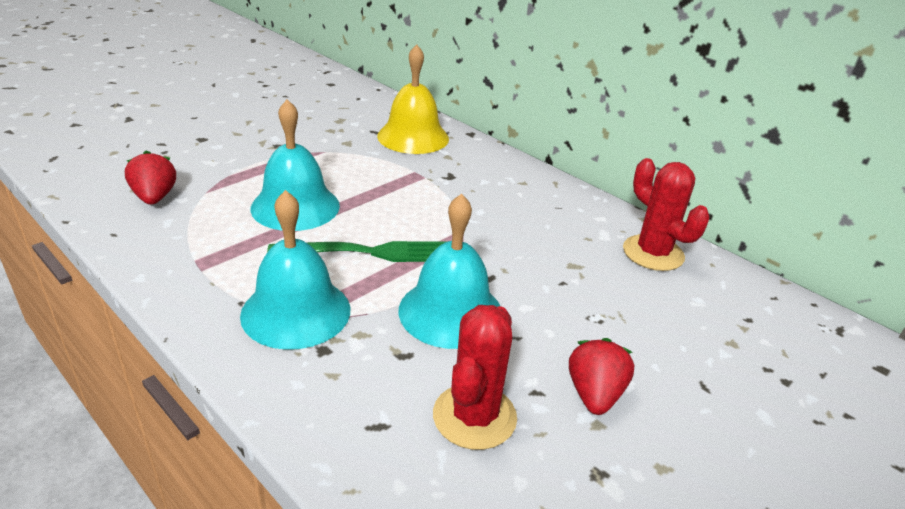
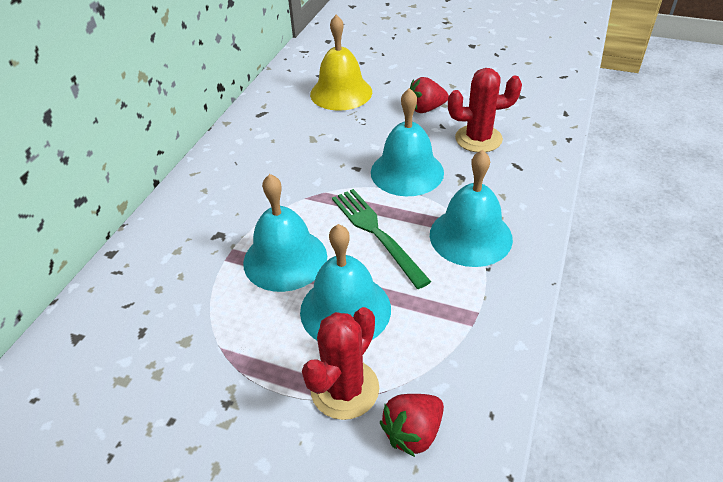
camera: 110 degrees left, 10 degrees up
(386, 196) = (285, 259): none -> turquoise bell
(413, 137) = (142, 292): yellow bell -> yellow bell (341, 92)
(653, 253) = (272, 112): red cactus -> red cactus (345, 389)

